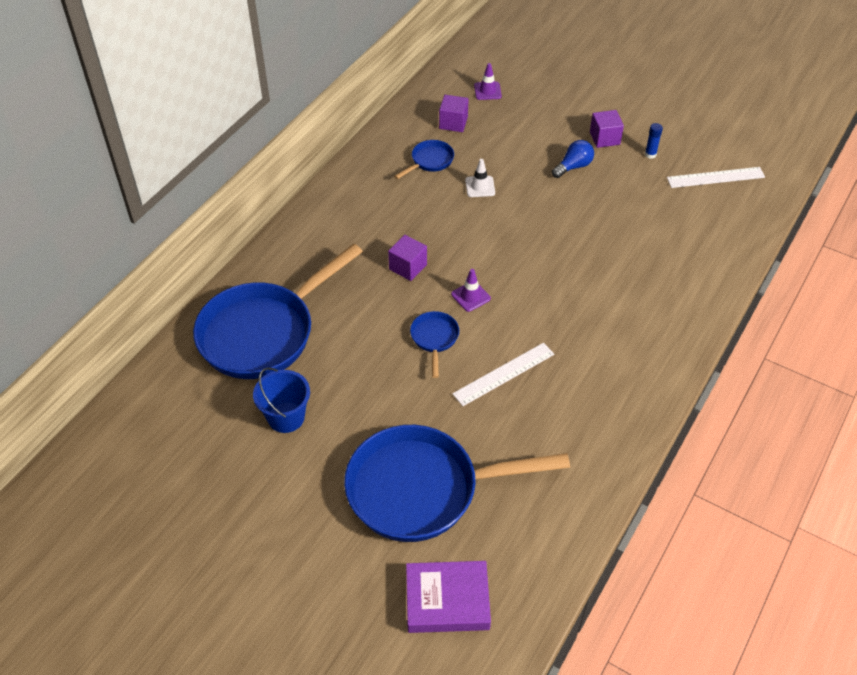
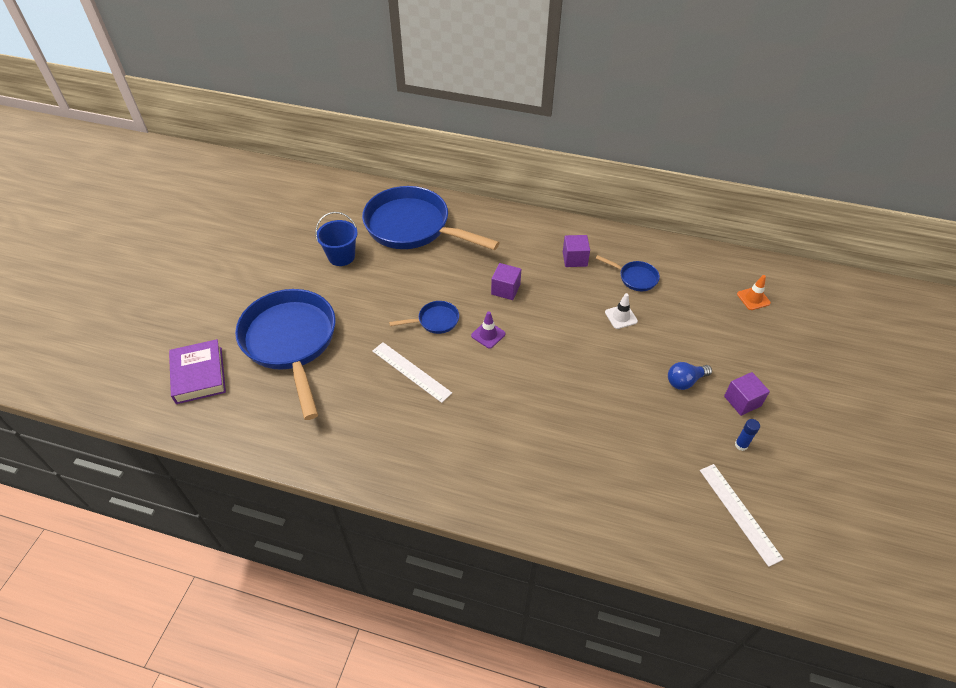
camera: 75 degrees right, 0 degrees up
(453, 123) = (693, 283): purple cube -> purple cube (574, 259)
(487, 91) = (753, 298): purple traffic cone -> orange traffic cone
(573, 167) = (685, 381): blue light bulb -> blue light bulb turned 120 degrees clockwise

